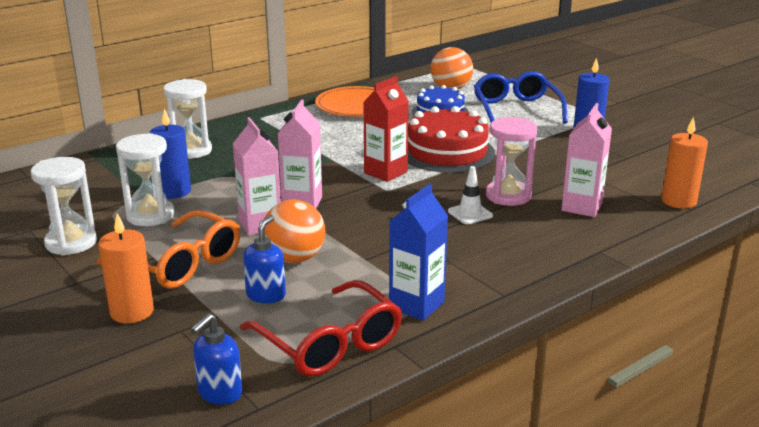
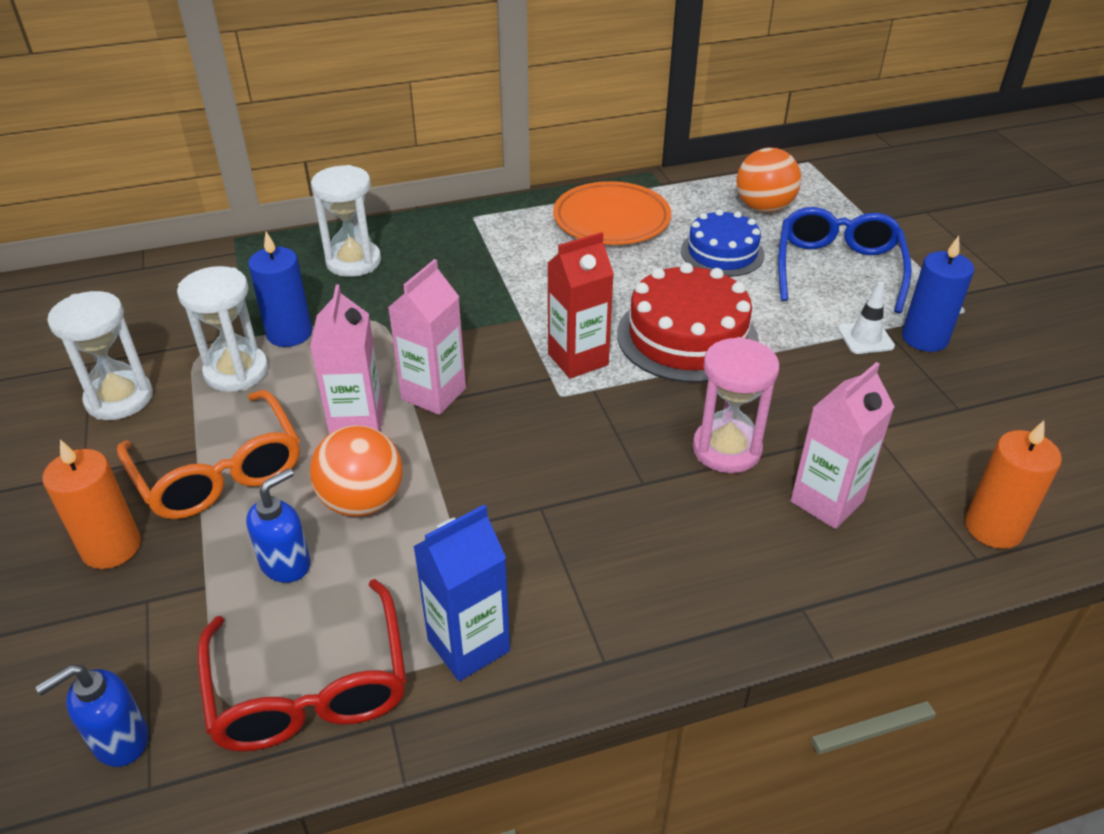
camera: 20 degrees right, 15 degrees up
(470, 213) = (650, 473): white traffic cone -> white traffic cone (865, 338)

